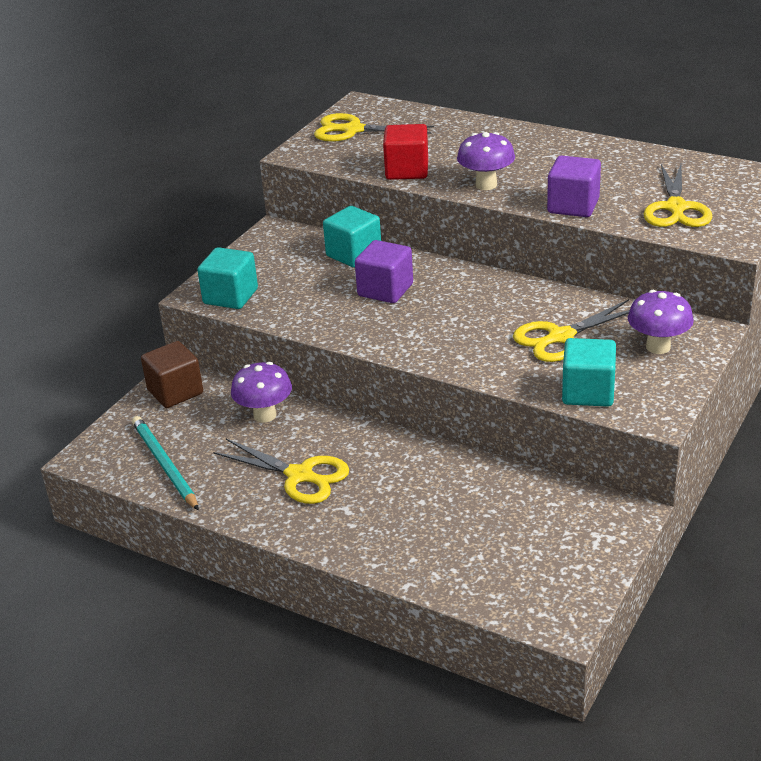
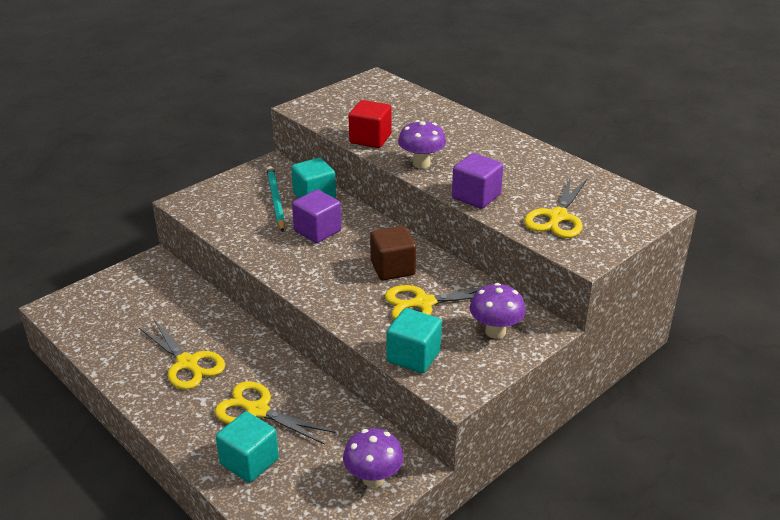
camera: 15 degrees right, 0 degrees up
(164, 465) = (100, 328): turquoise pencil -> turquoise pencil (275, 200)
(175, 392) = (145, 272): brown cube -> brown cube (392, 268)
(230, 296) = (204, 209): turquoise cube -> turquoise cube (249, 461)
(265, 415) = (194, 307): purple mushroom -> purple mushroom (373, 478)
(353, 130) = (354, 98): yellow scissors -> yellow scissors (257, 411)

